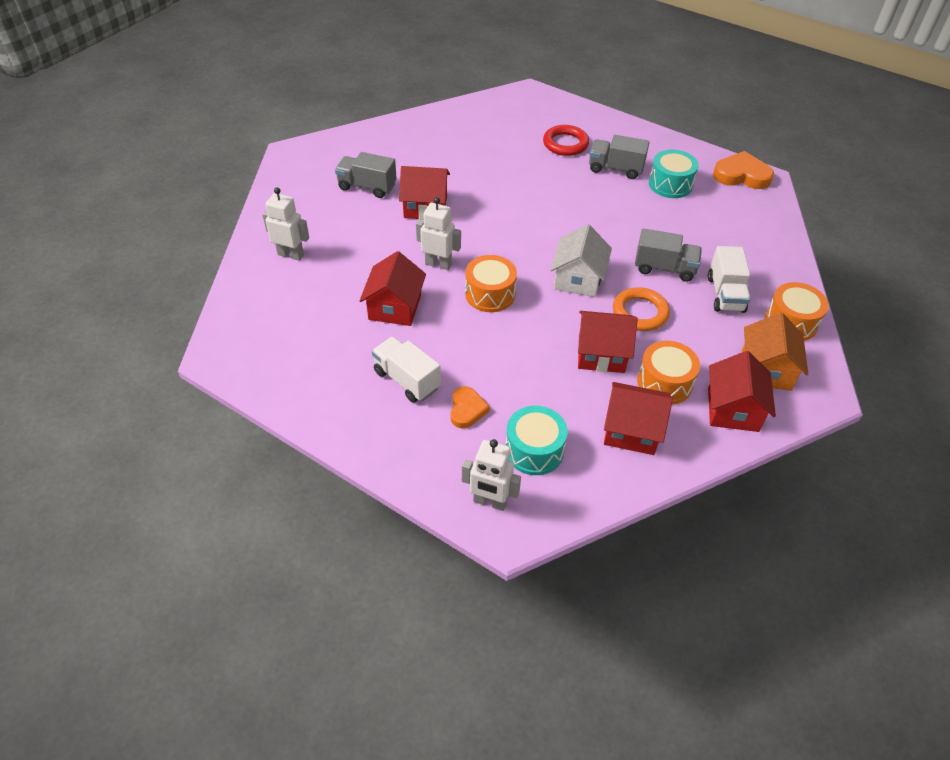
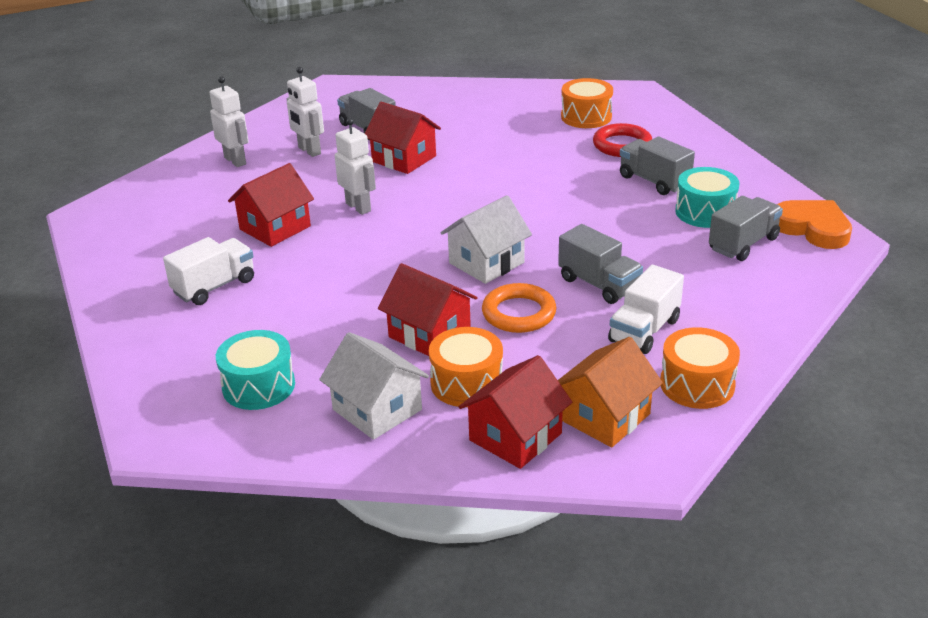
camera: 35 degrees right, 15 degrees down
(407, 380) = (214, 286): white truck -> white truck turned 60 degrees clockwise
(467, 409) = (238, 329): orange heart -> none
(490, 294) = (378, 246): orange drum -> orange drum (586, 117)
(490, 502) = (165, 409): white robot -> white robot (309, 151)
(631, 430) = (377, 409): red house -> white house
(715, 202) = (743, 244): none -> grey truck

